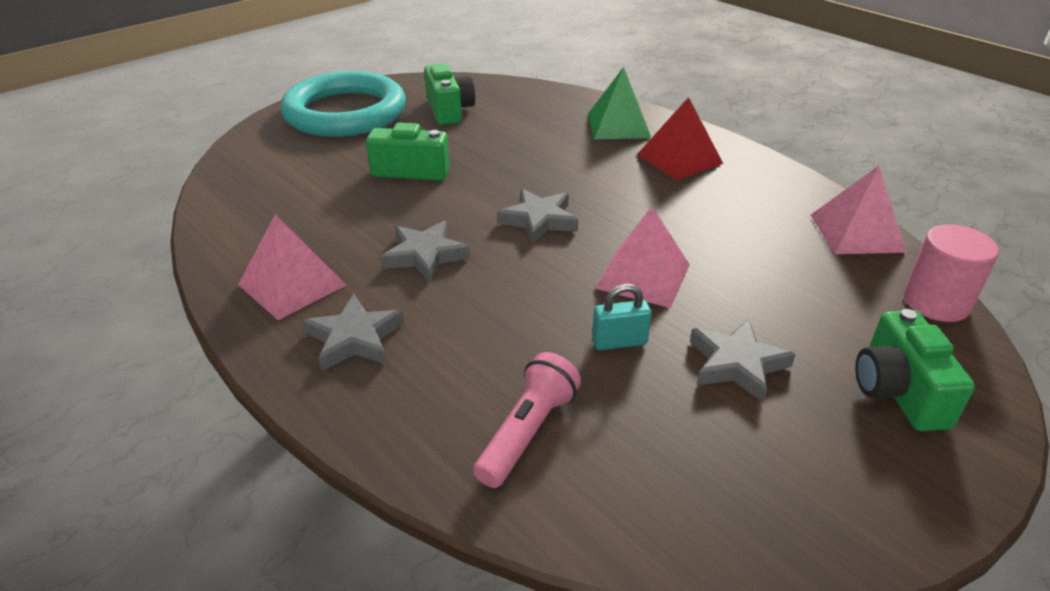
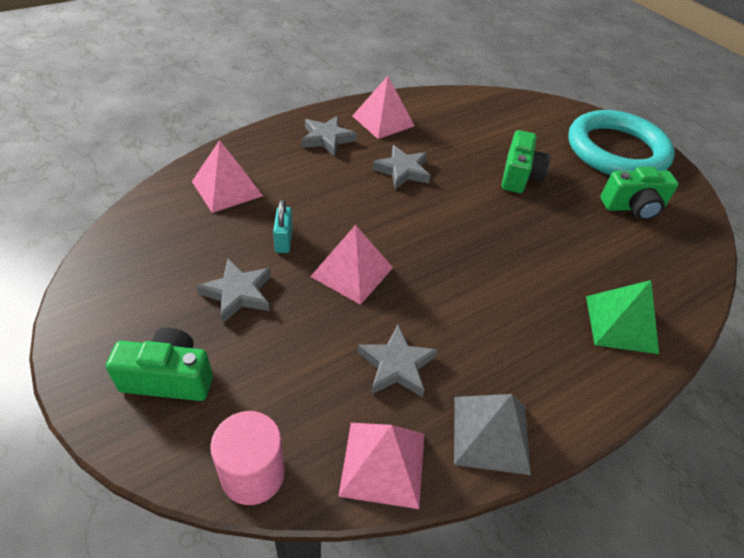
camera: 95 degrees right, 10 degrees up
(527, 432) = (227, 188): pink flashlight -> pink pyramid
(539, 220) = (439, 231): grey star -> grey star (396, 365)
(679, 159) = (547, 355): red pyramid -> none
(781, 184) = (491, 434): none -> grey pyramid

